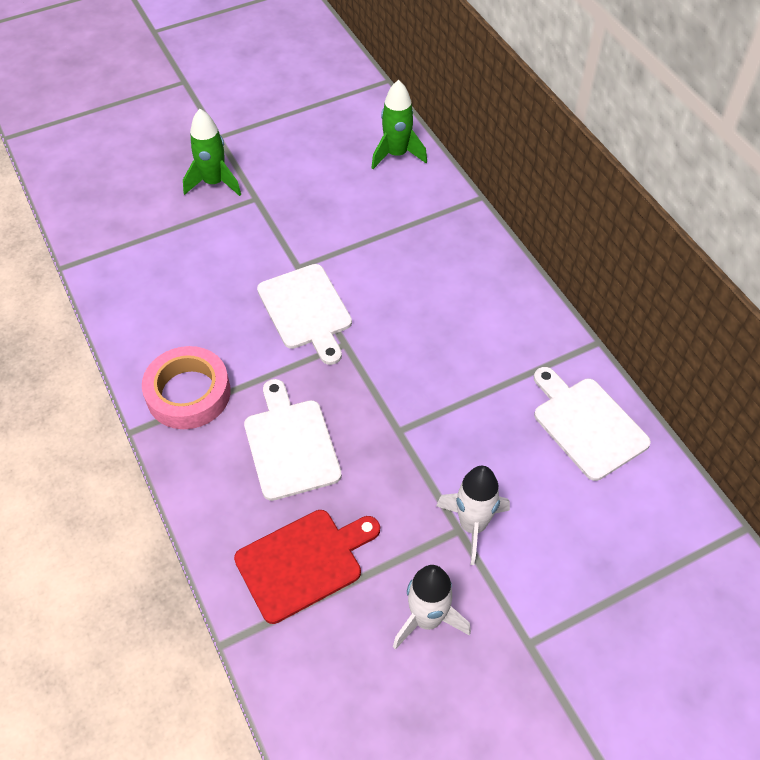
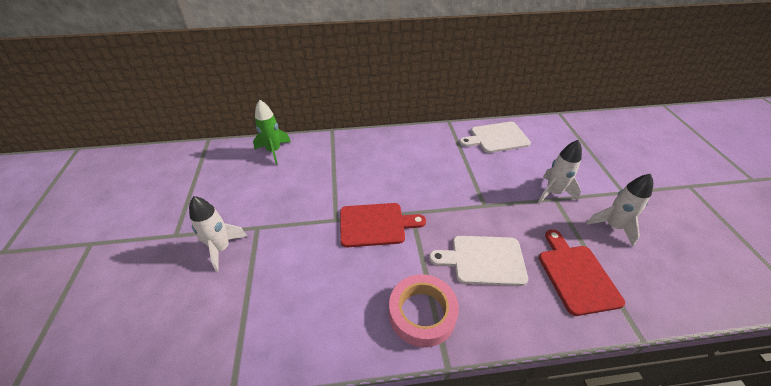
camera: 70 degrees left, 10 degrees down
(214, 183) = (221, 248): green rocket -> white rocket
(306, 310) = (375, 224): white cutting board -> red cutting board

